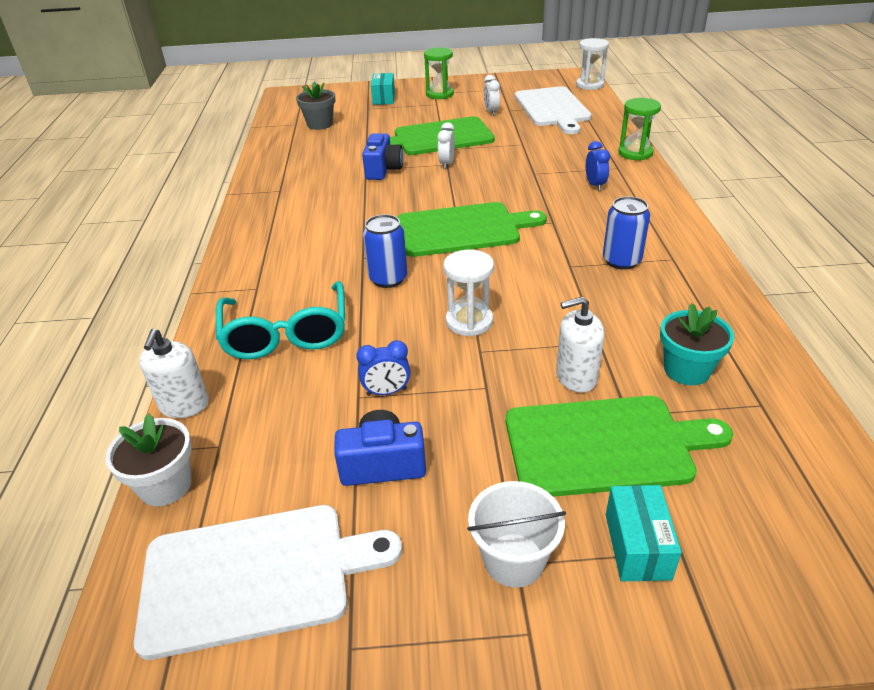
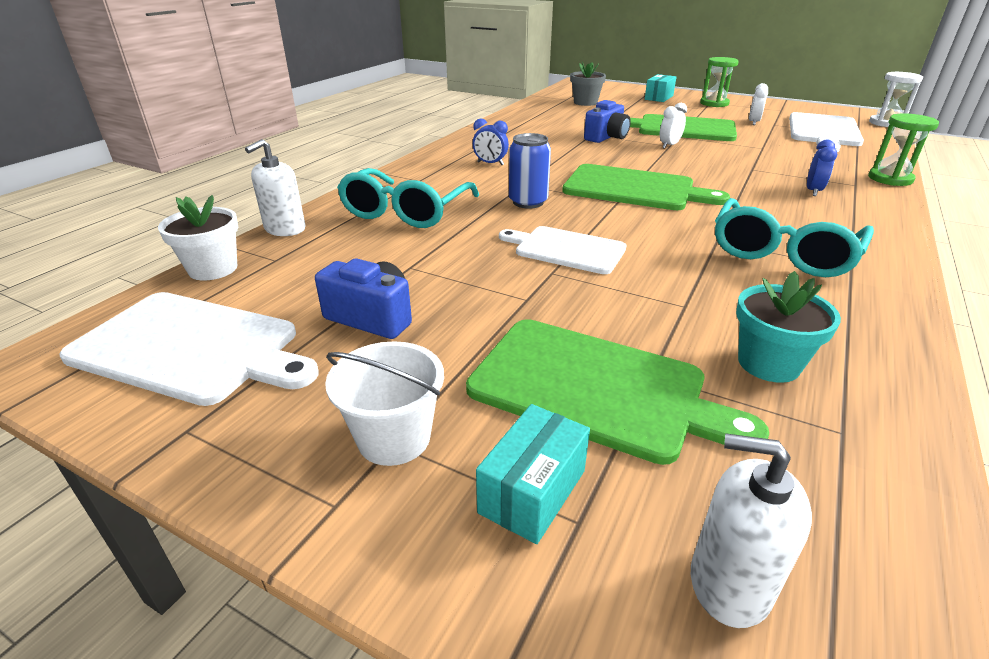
camera: 30 degrees right, 5 degrees down
(386, 392) = (436, 272): blue clock -> blue clock (490, 163)
(469, 321) = (566, 249): white hourglass -> white cutting board
(576, 377) = (627, 323): white soap dispenser -> white soap dispenser (729, 583)
(621, 261) = (782, 252): blue can -> turquoise glasses

